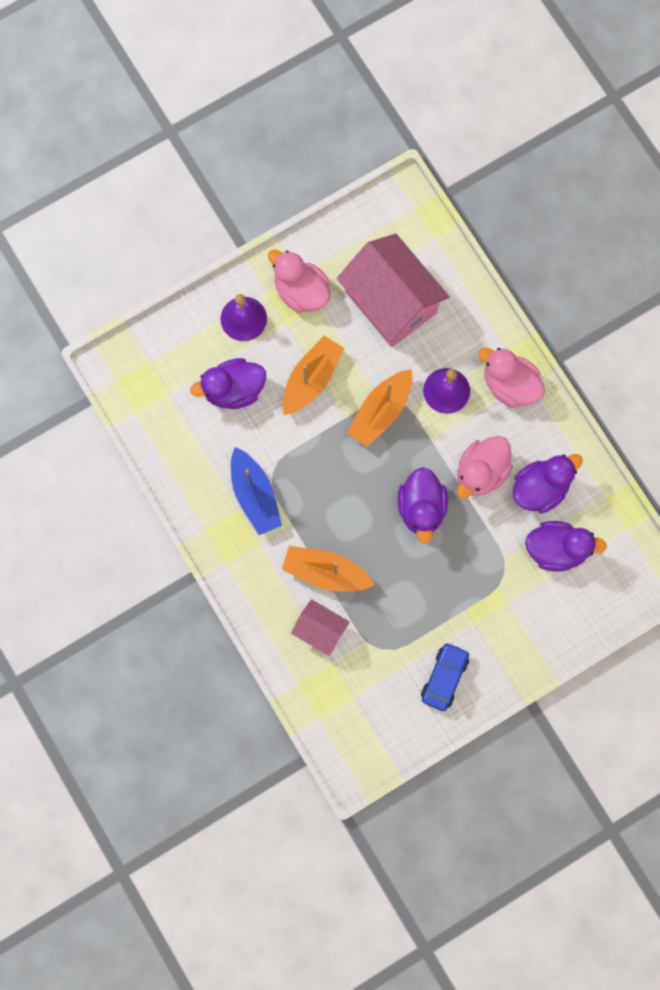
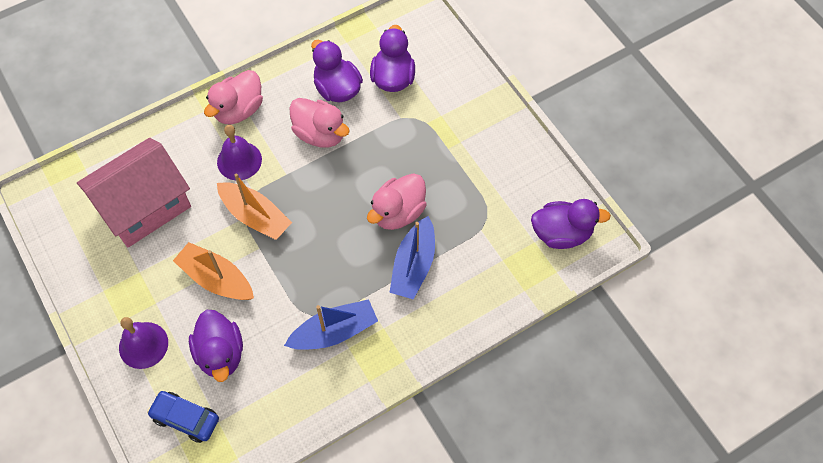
camera: 90 degrees left, 15 degrees down
(301, 291) = (122, 289): pink duck -> pink duck (398, 213)
(320, 630) = (470, 270): pink house -> none
(325, 572) = (413, 265): orange boat -> blue boat
(421, 508) = (352, 182): purple duck -> purple duck (561, 233)
(444, 677) = (511, 166): blue car -> blue car (185, 419)

